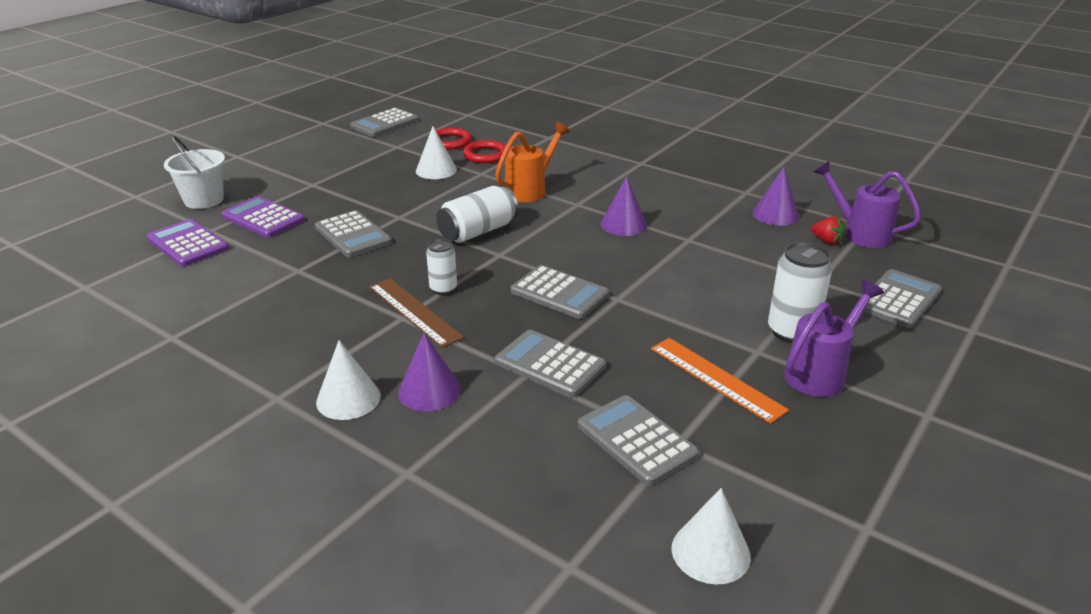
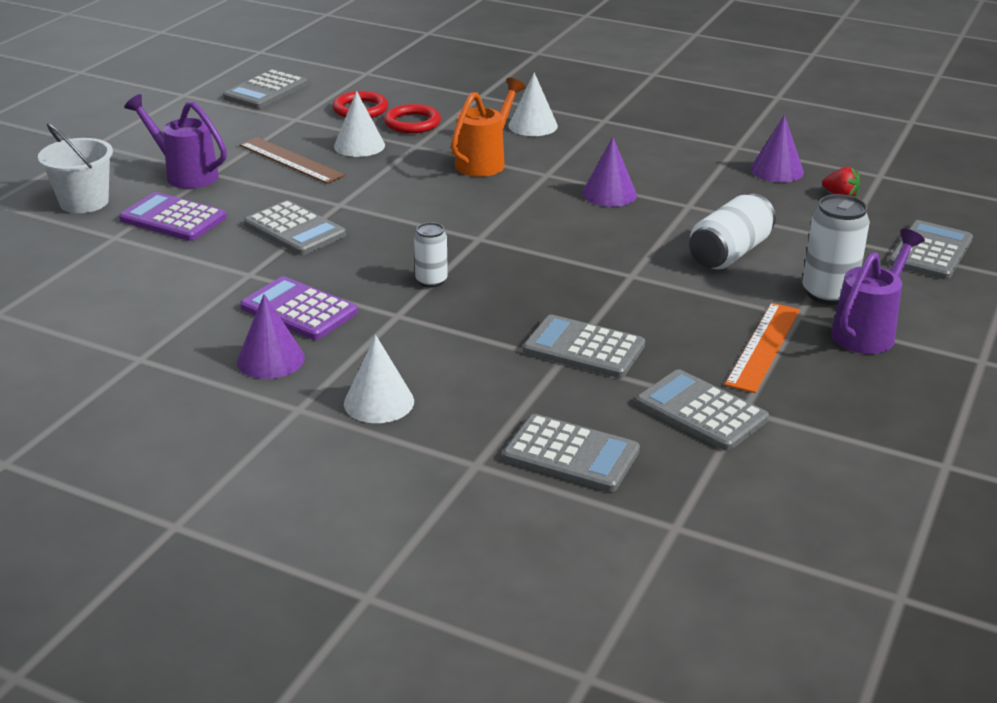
camera: 10 degrees left, 0 degrees up
(188, 244) = (95, 255): purple calculator -> purple calculator (299, 310)
(414, 312) = (409, 308): brown ruler -> brown ruler (291, 160)
(429, 391) = (464, 386): purple cone -> purple cone (270, 359)
(478, 231) = (443, 214): white can -> white can (729, 253)
(559, 293) = (565, 275): grey calculator -> grey calculator (571, 454)
(710, 552) = (805, 500): white cone -> white cone (533, 125)
(716, 378) = (763, 346): orange ruler -> orange ruler turned 75 degrees clockwise
(859, 233) = (874, 185): purple watering can -> purple watering can (185, 174)

